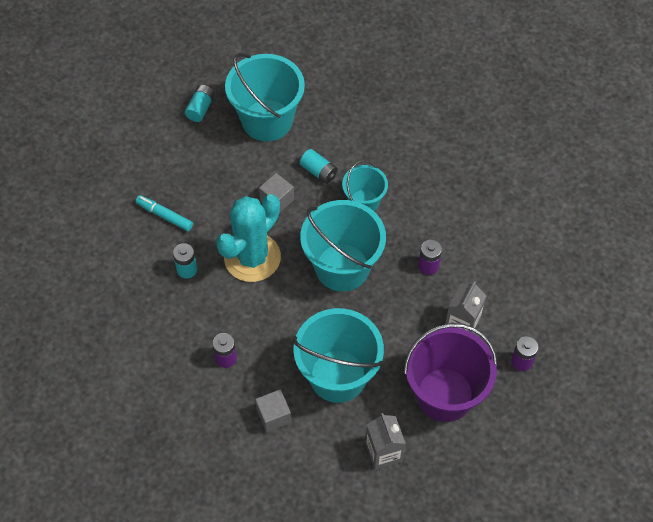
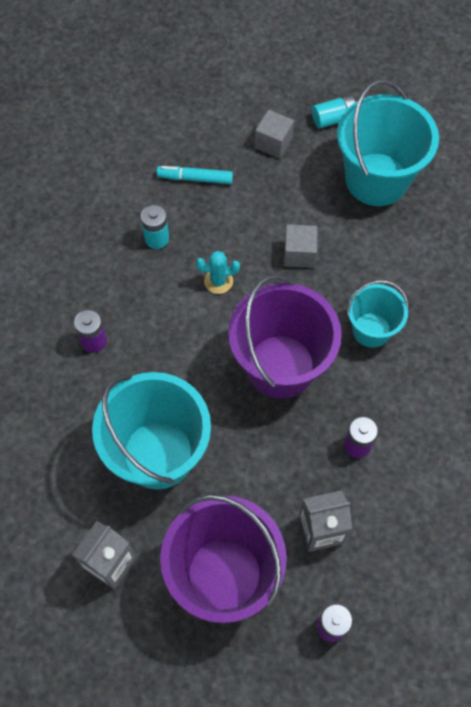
camera: 50 degrees right, 5 degrees up
(164, 216) = (195, 178): turquoise marker -> turquoise marker turned 75 degrees counterclockwise
(252, 257) = (218, 281): turquoise cactus -> turquoise cactus, size x0.42
(274, 416) = (68, 429): grey cube -> grey cube (273, 143)
(319, 172) = (365, 265): turquoise battery -> none
(342, 267) = (280, 366): turquoise bucket -> purple bucket

